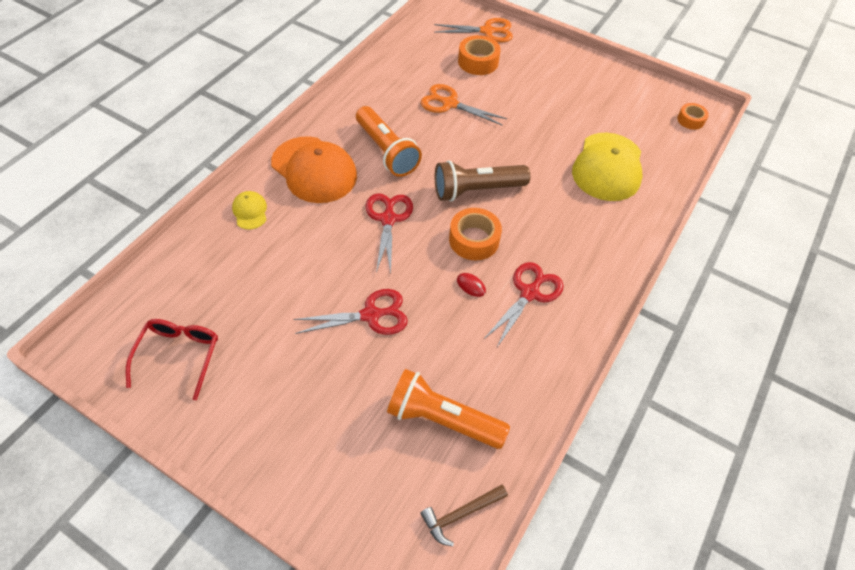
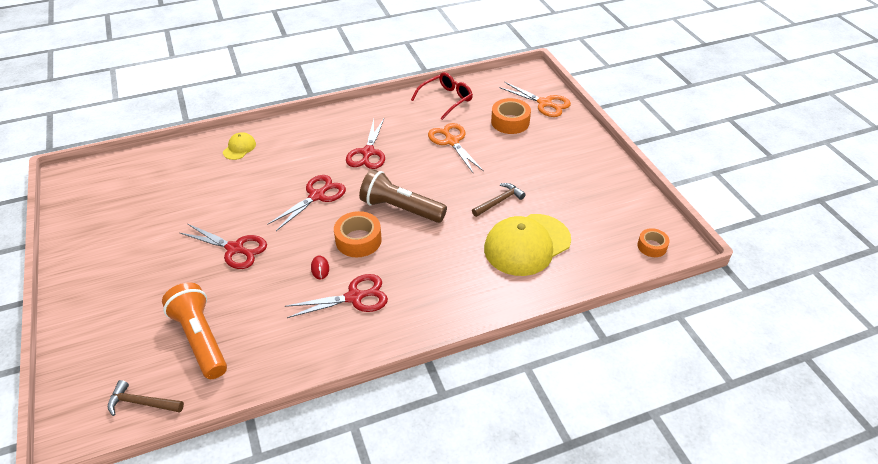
camera: 40 degrees right, 10 degrees down
(179, 356) = (108, 208): red glasses -> red glasses (446, 99)
(314, 170) = (306, 142): orange cap -> none
(387, 151) = (368, 152): orange flashlight -> red scissors
(547, 140) = (499, 201): none -> brown hammer

